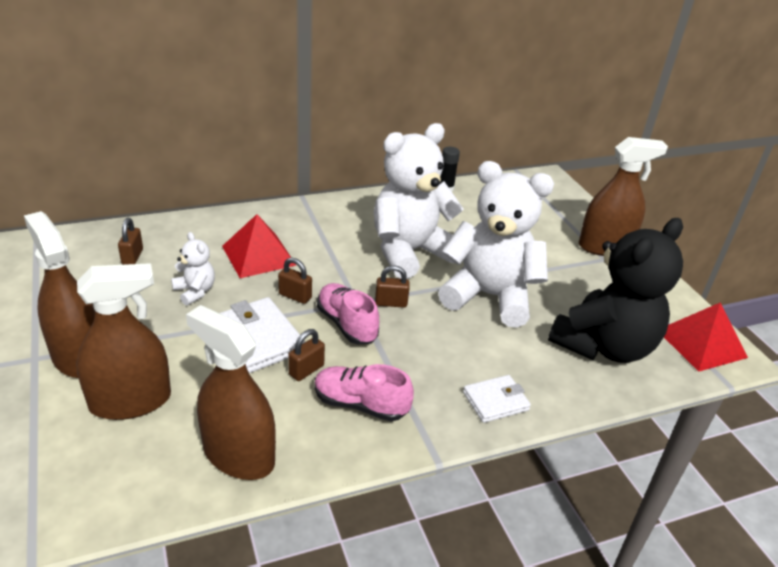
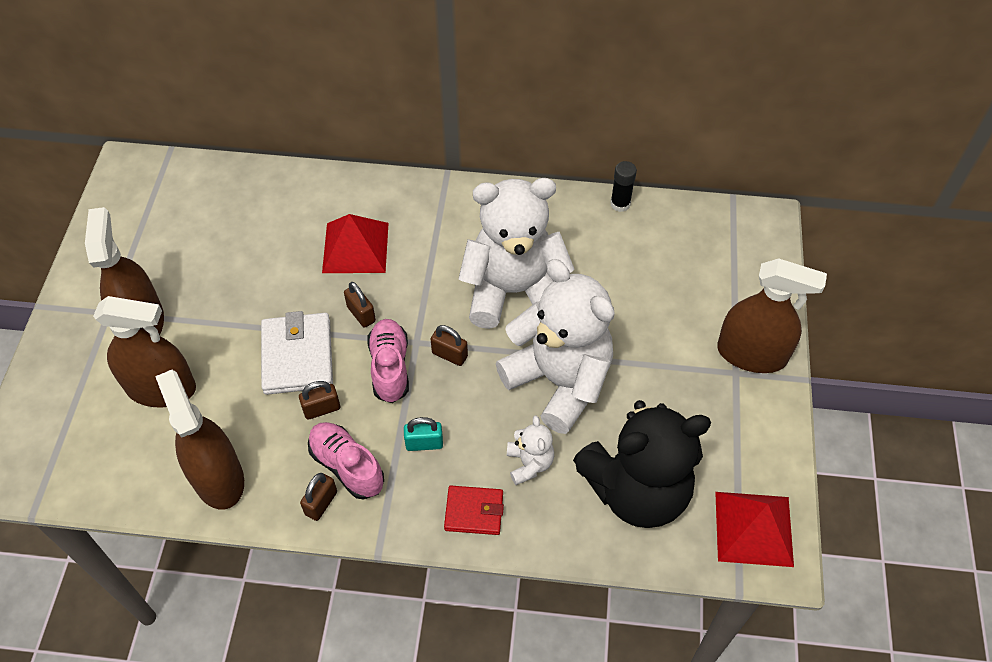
camera: 30 degrees right, 20 degrees up
(132, 257) = (238, 213): brown padlock -> brown padlock (321, 503)
(195, 291) = (272, 277): white teddy bear -> white teddy bear (529, 463)
(416, 367) = (424, 443): none -> turquoise padlock
(495, 401) = (474, 512): white wallet -> red wallet

